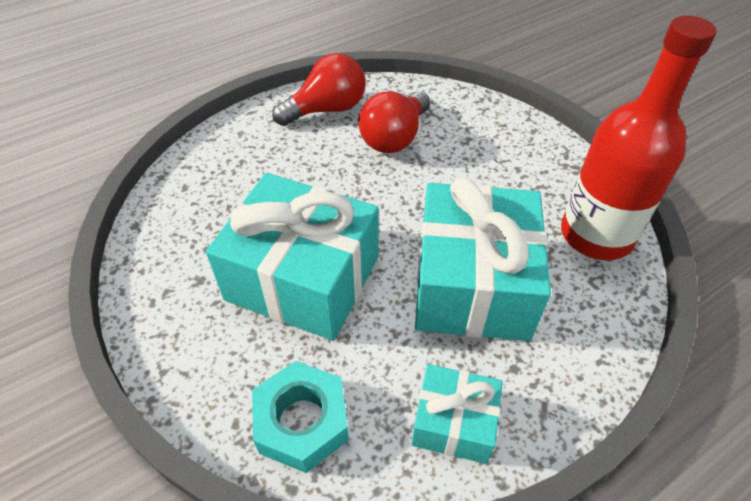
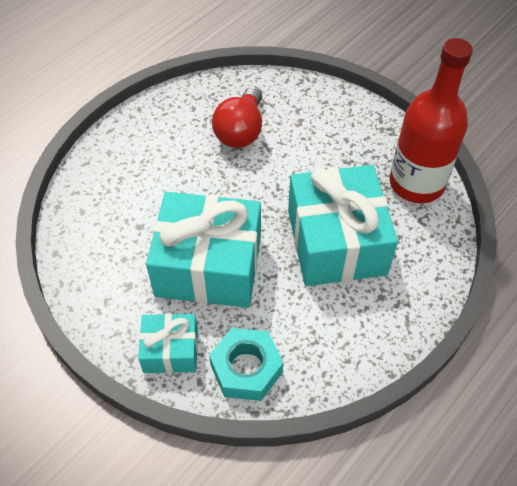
camera: 15 degrees left, 5 degrees up
(327, 109) = (175, 115): red light bulb -> none
(454, 422) = (350, 343): turquoise gift -> turquoise gift (171, 350)

